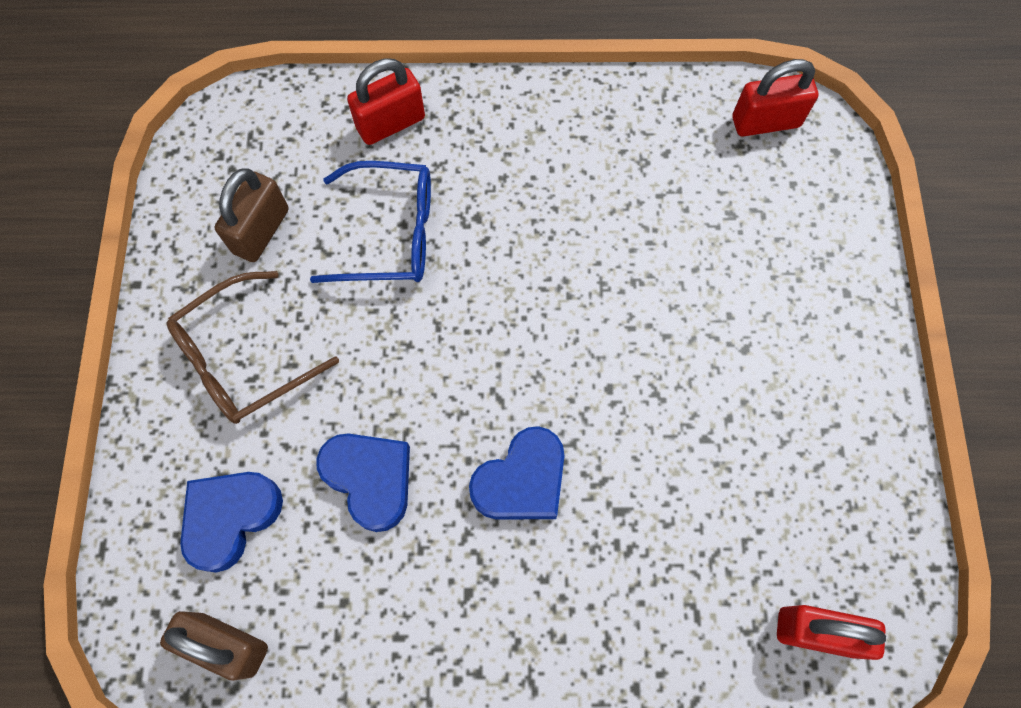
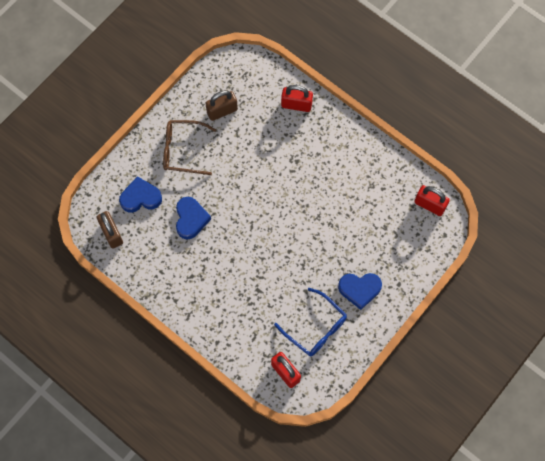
camera: 40 degrees right, 0 degrees up
(391, 233) = (263, 144): blue glasses -> blue glasses (316, 328)
(522, 480) = (236, 257): blue heart -> blue heart (359, 289)

